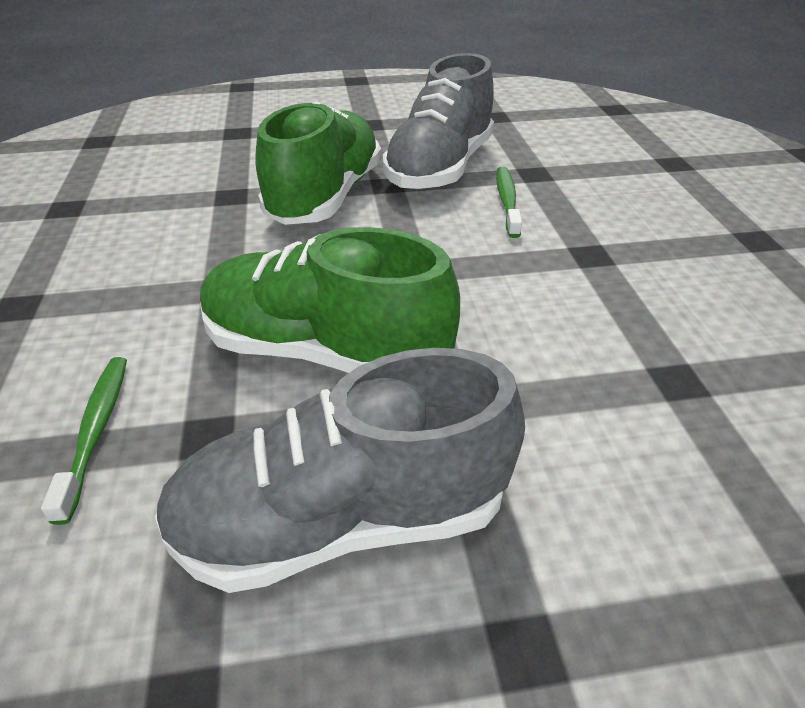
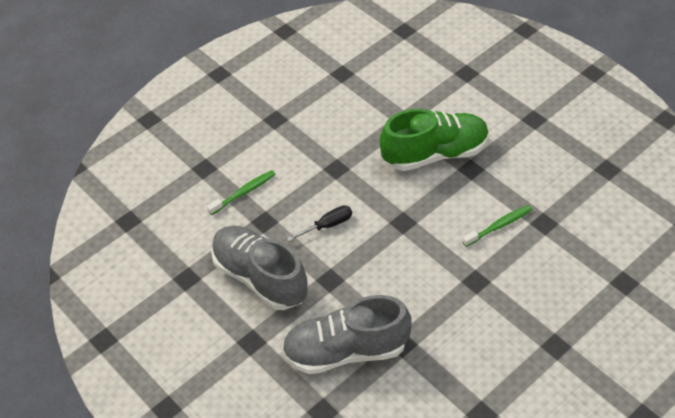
camera: 60 degrees right, 10 degrees up
(324, 351) = (327, 225): green shoe -> black screwdriver
(440, 169) = (509, 180): grey shoe -> grey shoe (346, 351)

